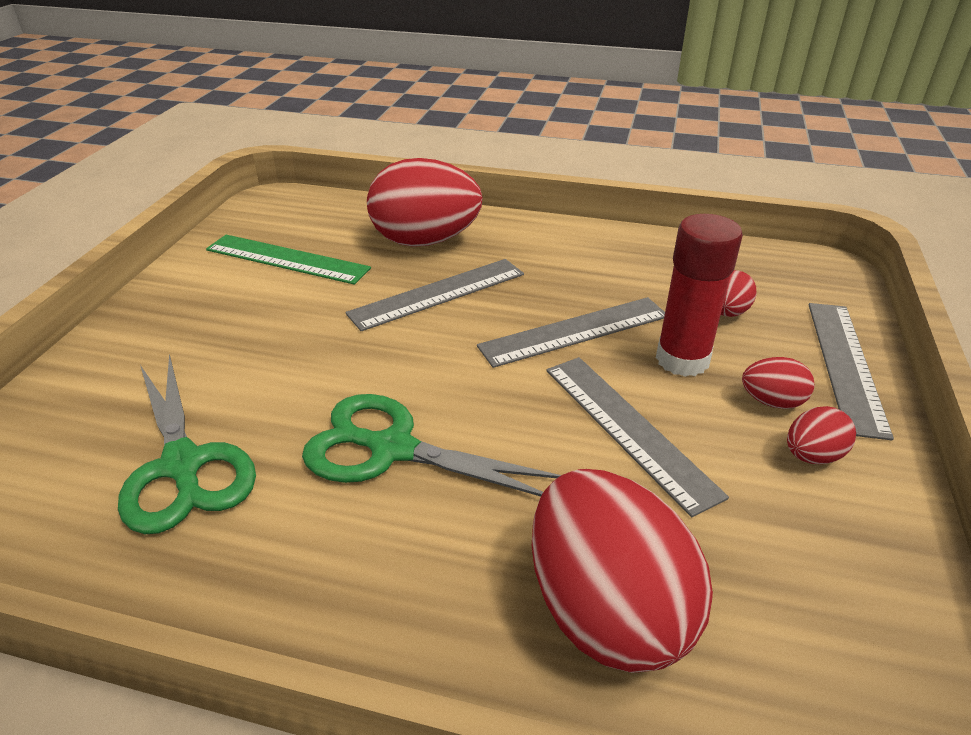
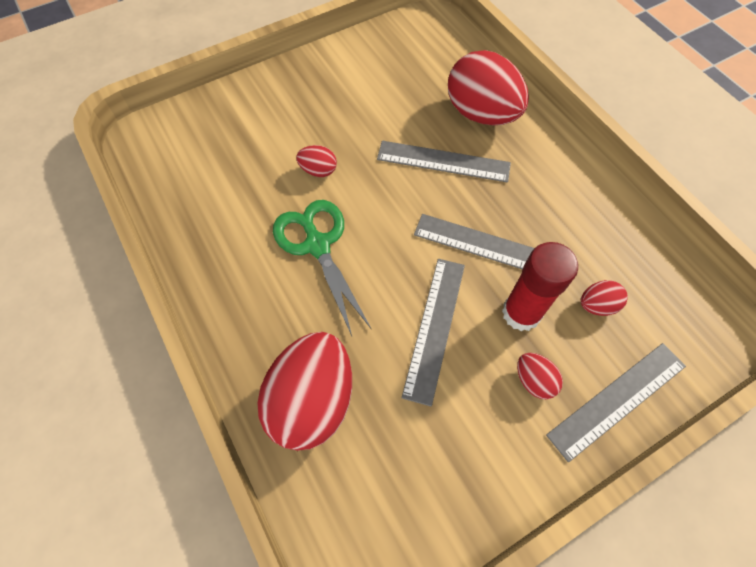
camera: 45 degrees right, 25 degrees up
(183, 465) = (233, 184): green scissors -> none
(287, 259) = (393, 78): green ruler -> none
(812, 456) = (508, 427): red egg -> red egg (318, 170)

